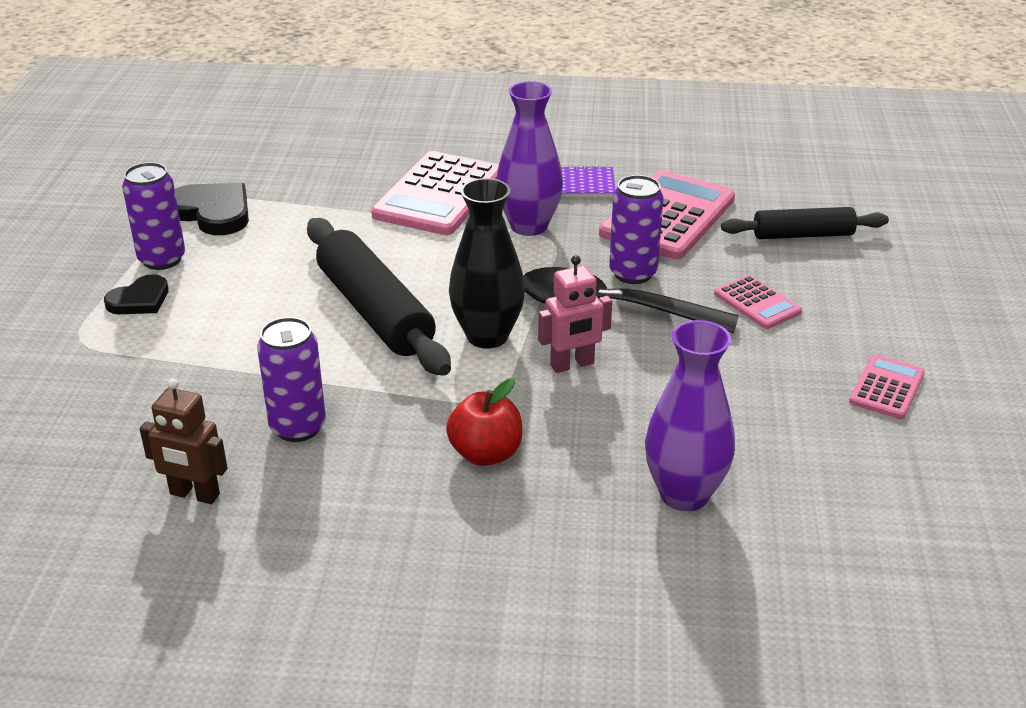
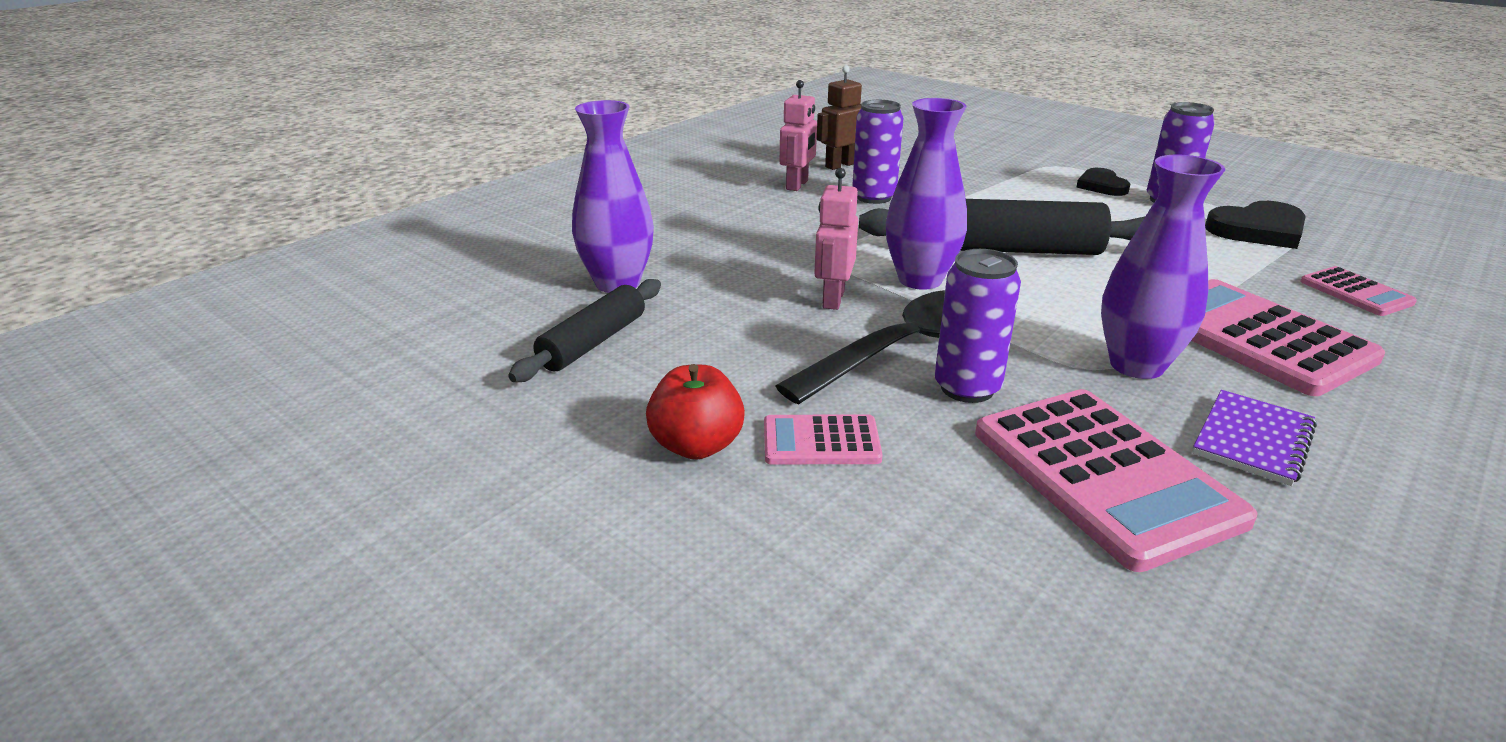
camera: 125 degrees right, 5 degrees down
(302, 499) = (797, 185): none -> pink robot
(486, 454) = (765, 238): red apple -> red apple (696, 445)
(487, 336) = (920, 280): black vase -> purple vase
(802, 235) = (957, 581): black rolling pin -> black rolling pin (593, 342)
(887, 388) = (573, 442): pink calculator -> pink calculator (1355, 292)

